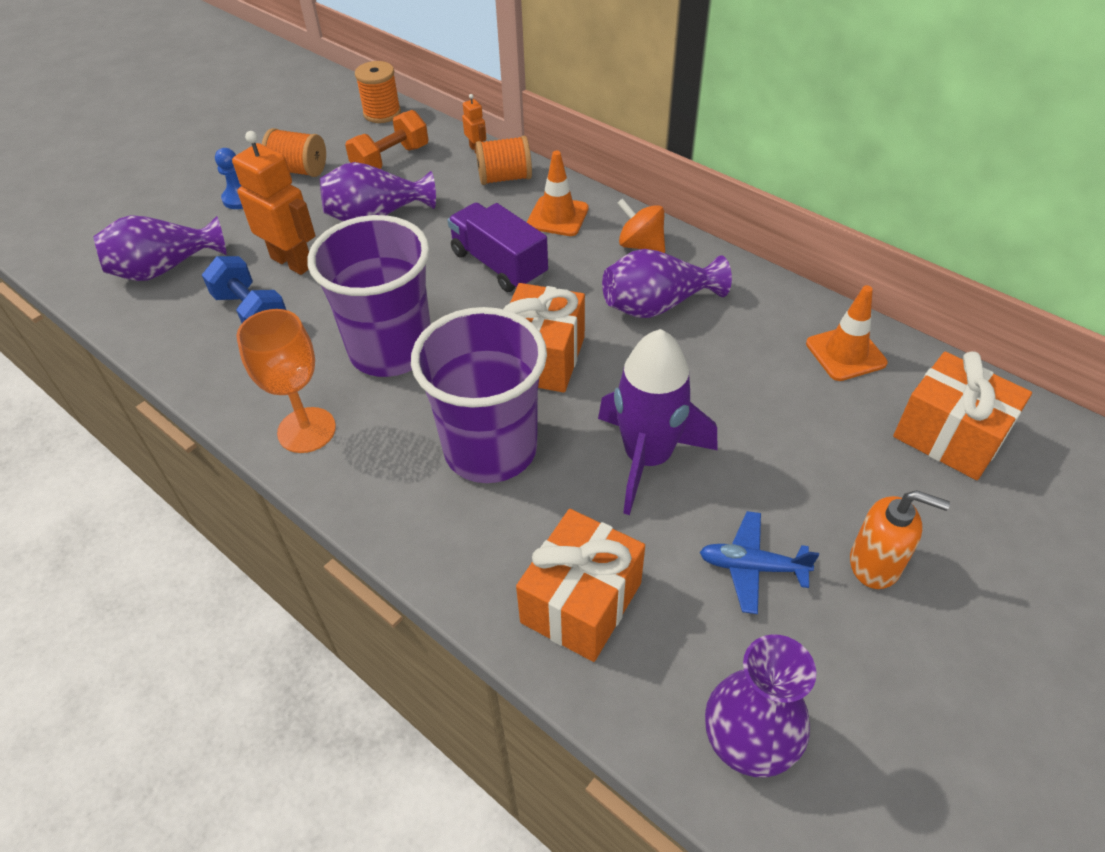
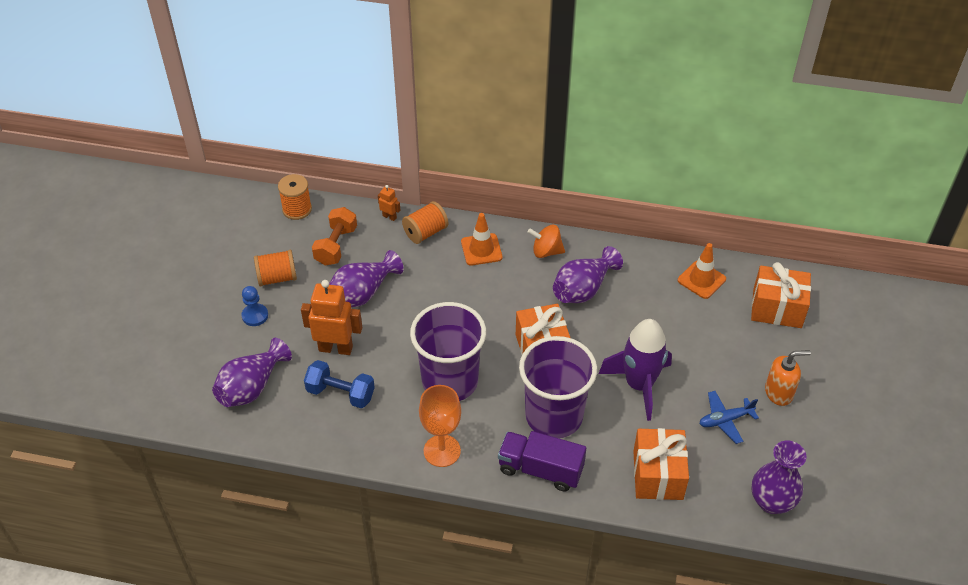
camera: 30 degrees left, 0 degrees up
(499, 264) = (470, 298): purple truck -> purple truck (540, 469)

